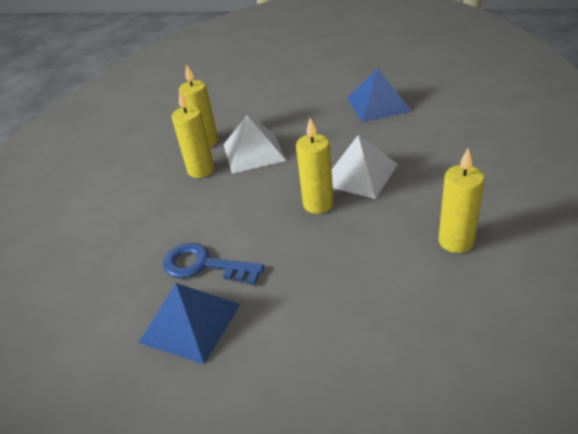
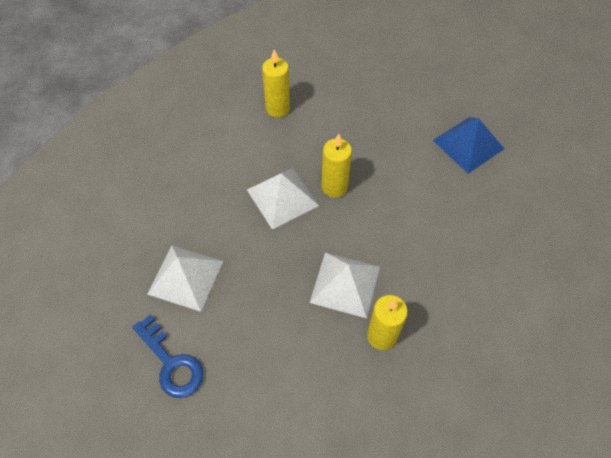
camera: 155 degrees left, 20 degrees up
(201, 170) = (405, 290): yellow candle -> none
(204, 265) = (443, 181): blue key -> blue key (171, 363)
(378, 104) = (186, 277): blue pyramid -> white pyramid

